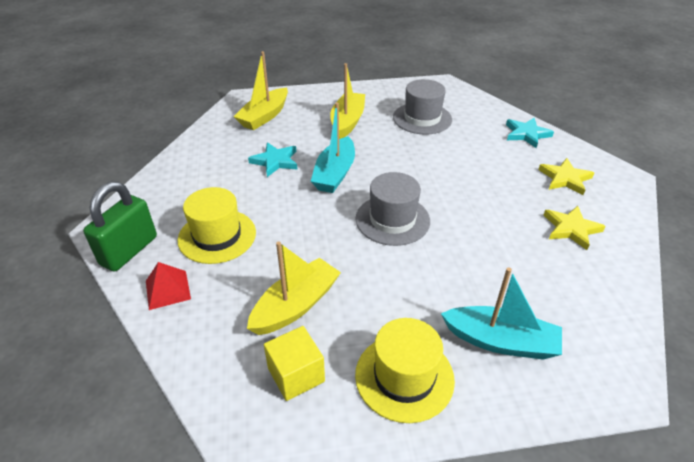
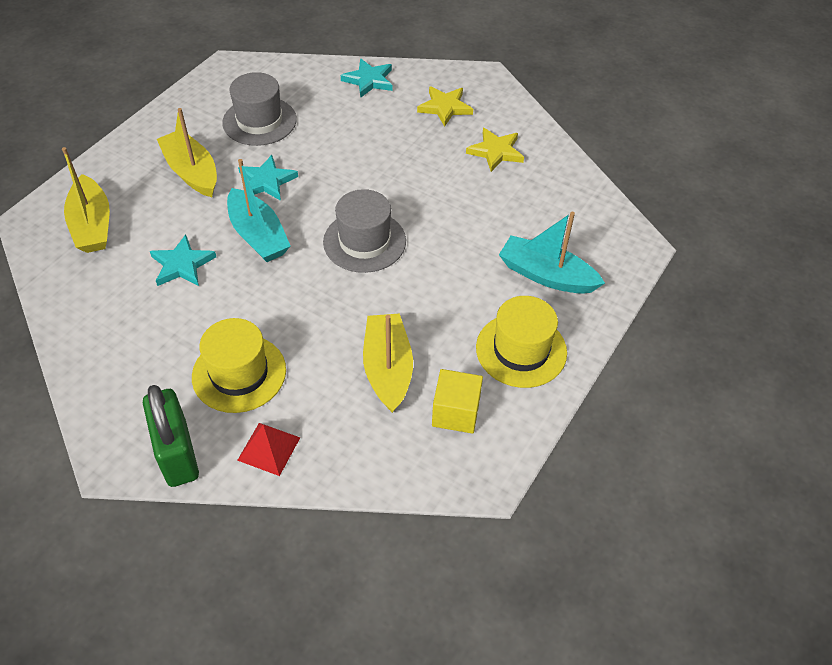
camera: 50 degrees left, 10 degrees up
(381, 150) = (267, 181): none -> turquoise star
(500, 341) = (546, 275): turquoise boat -> turquoise boat turned 120 degrees counterclockwise

